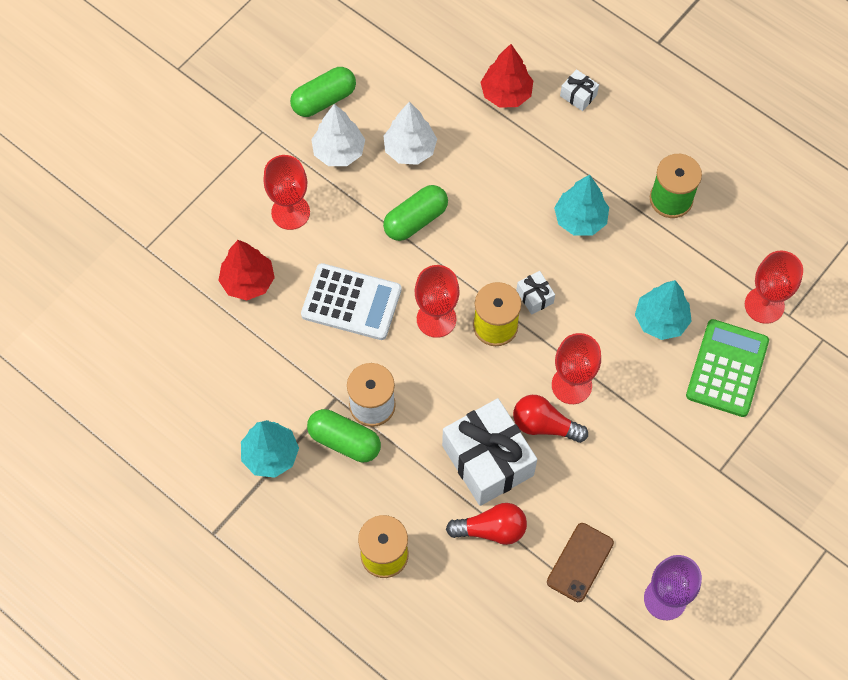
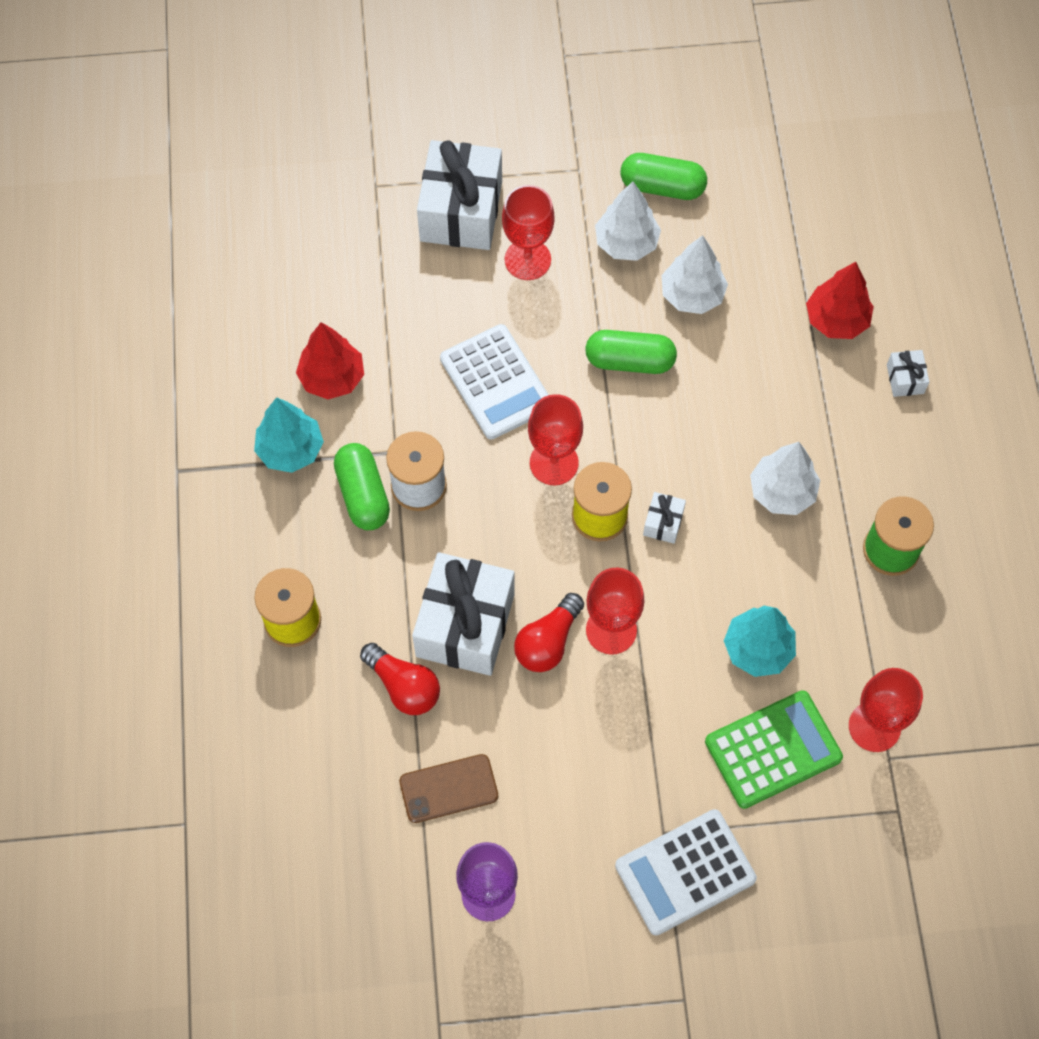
camera: 45 degrees right, 0 degrees up
(217, 217) = (461, 211): none -> white gift
(248, 281) = (428, 287): red tree -> red tree (332, 378)
(544, 425) = (548, 642): red light bulb -> red light bulb turned 120 degrees counterclockwise
(580, 219) = (782, 492): turquoise tree -> white tree
(753, 481) = (685, 872): none -> white calculator

